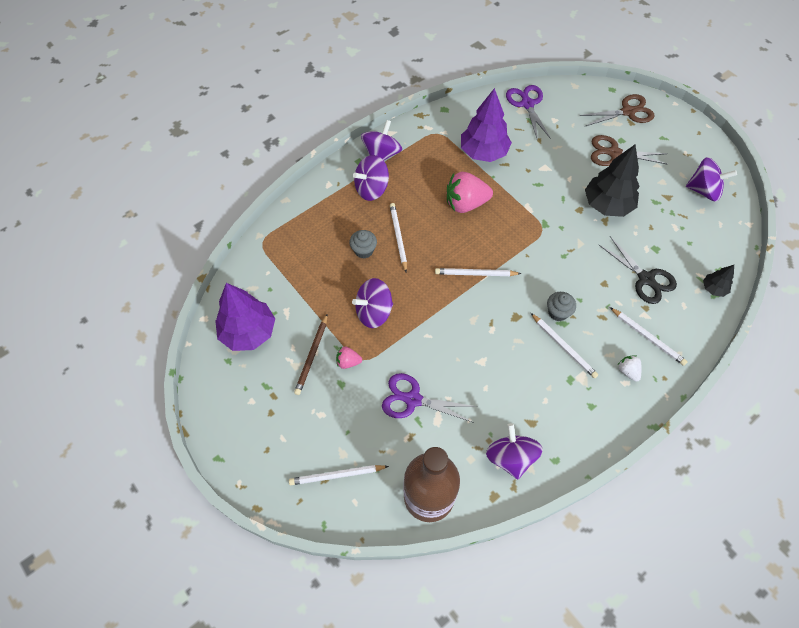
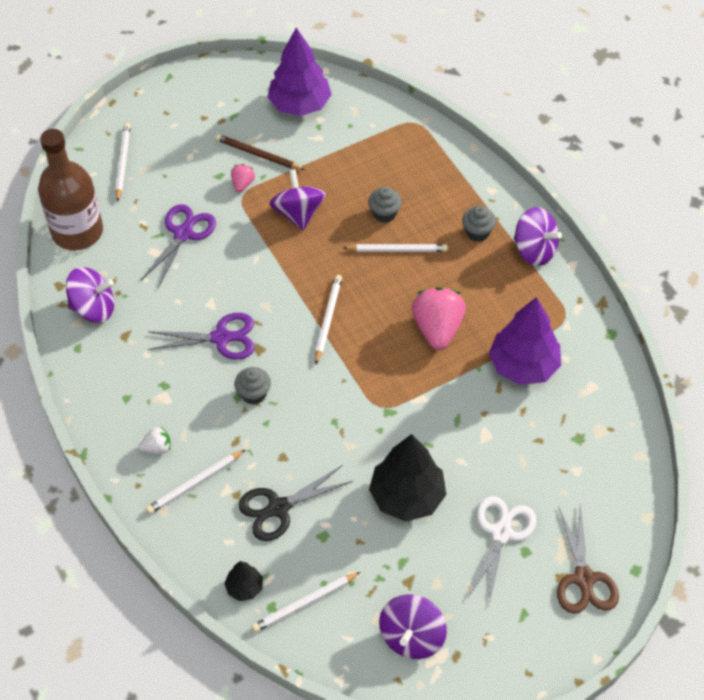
camera: 100 degrees right, 5 degrees down
(372, 189) = (477, 232): purple spinning top -> grey cupcake
(527, 104) = (612, 441): purple scissors -> purple scissors (221, 338)
(563, 346) = (207, 389): white pencil -> white pencil (305, 603)
(614, 153) = (501, 533): brown scissors -> white scissors

